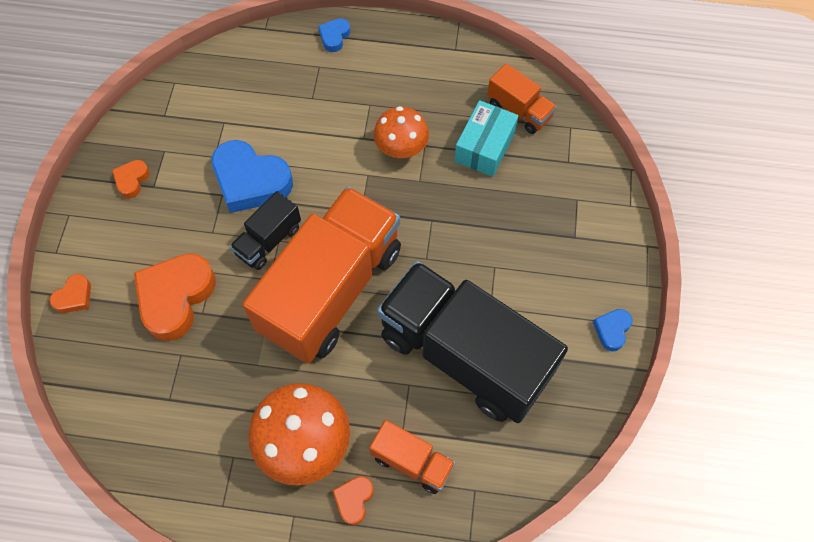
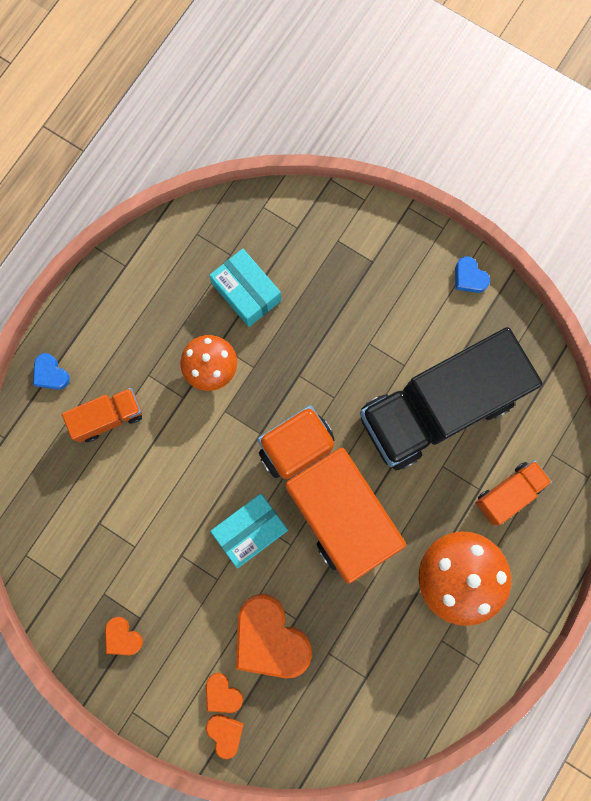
camera: 65 degrees left, 15 degrees up
(251, 181) = (179, 522): blue heart -> none
(268, 240) = (250, 530): black truck -> turquoise box
(354, 499) = (519, 554): orange heart -> orange heart (222, 693)
(519, 110) = (223, 242): orange truck -> orange truck (108, 417)

